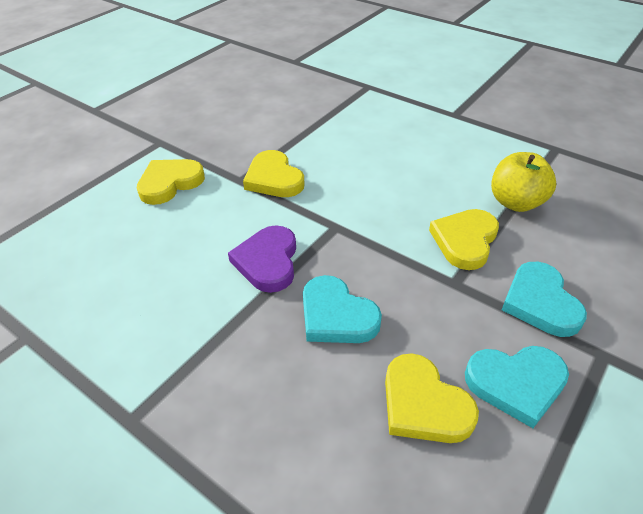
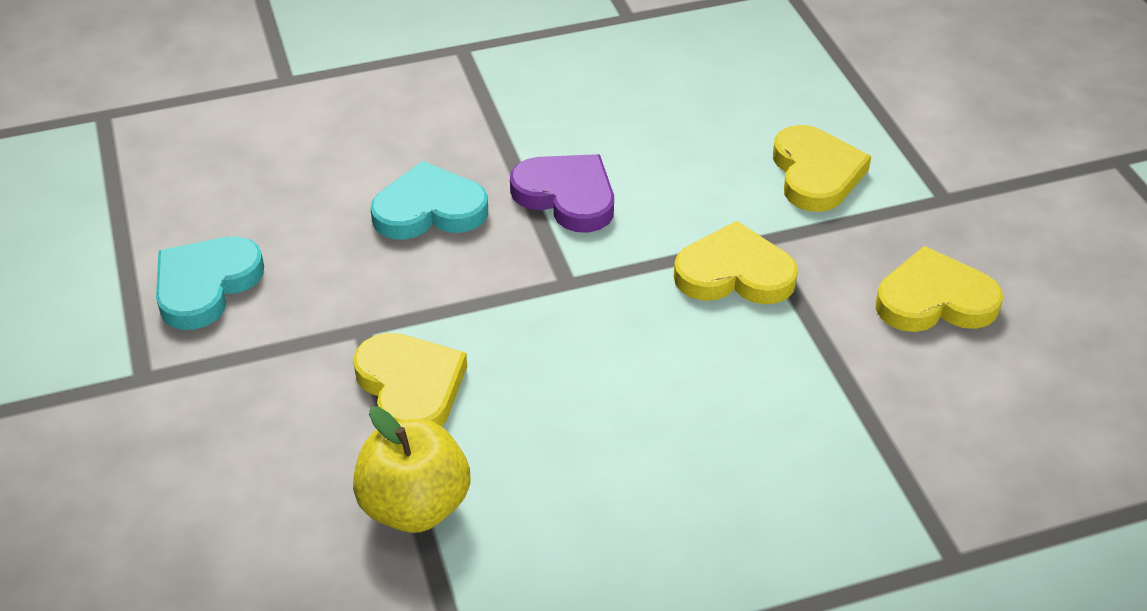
camera: 125 degrees right, 0 degrees up
(423, 404) = (268, 211): yellow heart -> yellow heart (935, 300)
(540, 302) = (251, 381): turquoise heart -> none

